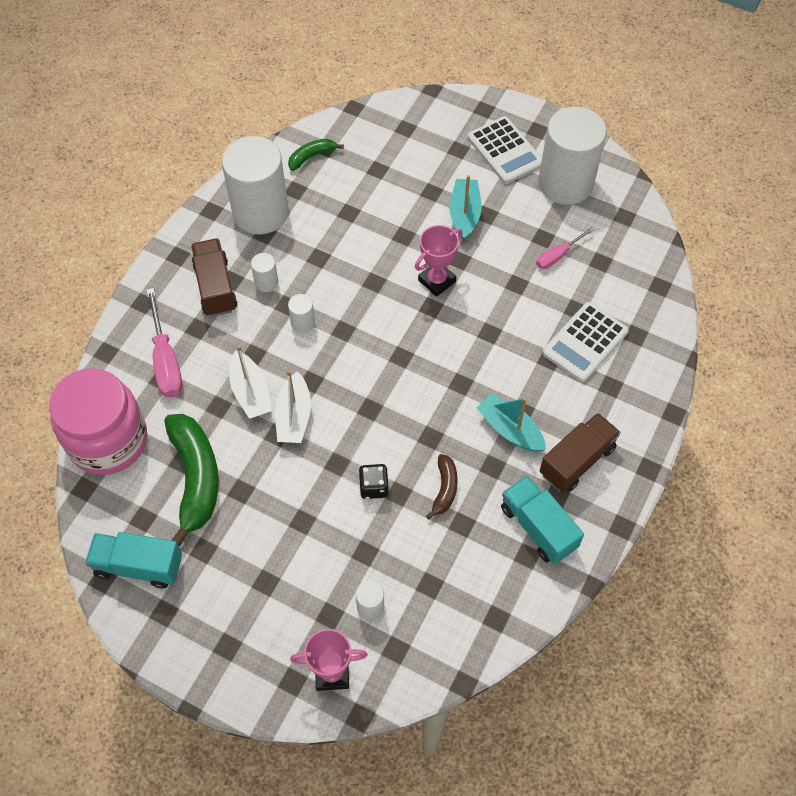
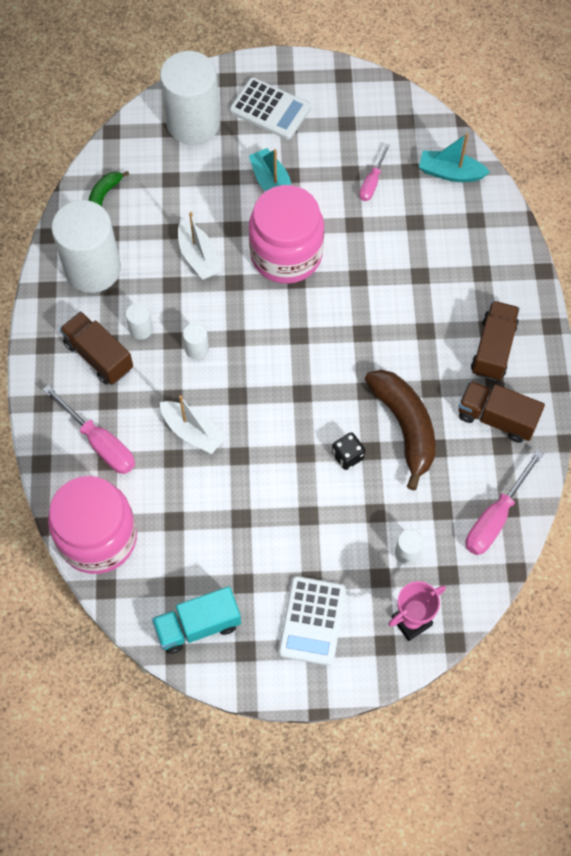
camera: 30 degrees left, 5 degrees up
(195, 478) = (195, 528): green banana -> none
(294, 416) = (243, 433): white boat -> white boat (198, 257)
(437, 281) = (286, 254): pink trophy -> pink jar
(444, 489) = (405, 427): brown banana -> brown banana, size x2.00
(476, 620) = (495, 517): none -> pink screwdriver
(510, 429) = (425, 350): turquoise boat -> turquoise boat (450, 173)
(538, 527) = (496, 418): turquoise truck -> brown truck
(565, 183) = (339, 115): white cylinder -> white cylinder (193, 123)
(585, 342) = (440, 247): white calculator -> white calculator (312, 621)

